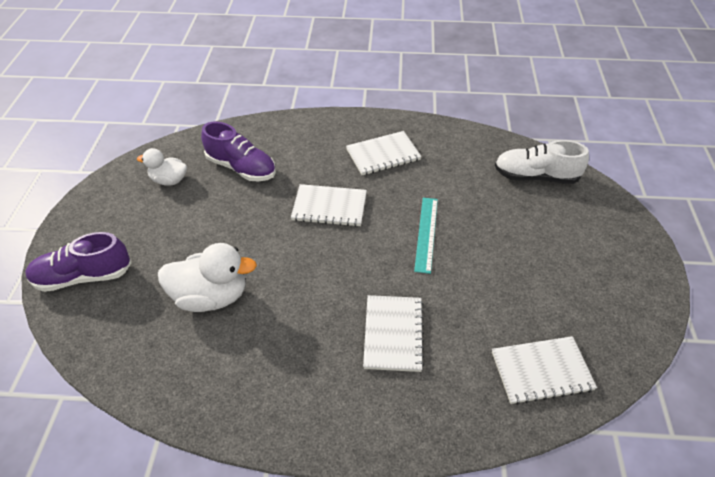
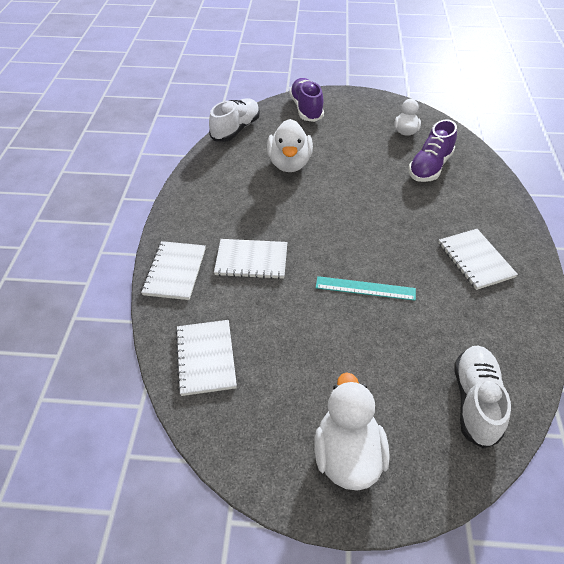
camera: 90 degrees right, 0 degrees up
(109, 367) = (236, 129): none -> white shoe
(329, 207) = (391, 222): white notebook -> white notebook (175, 271)
(609, 256) = (347, 455): none -> white duck

